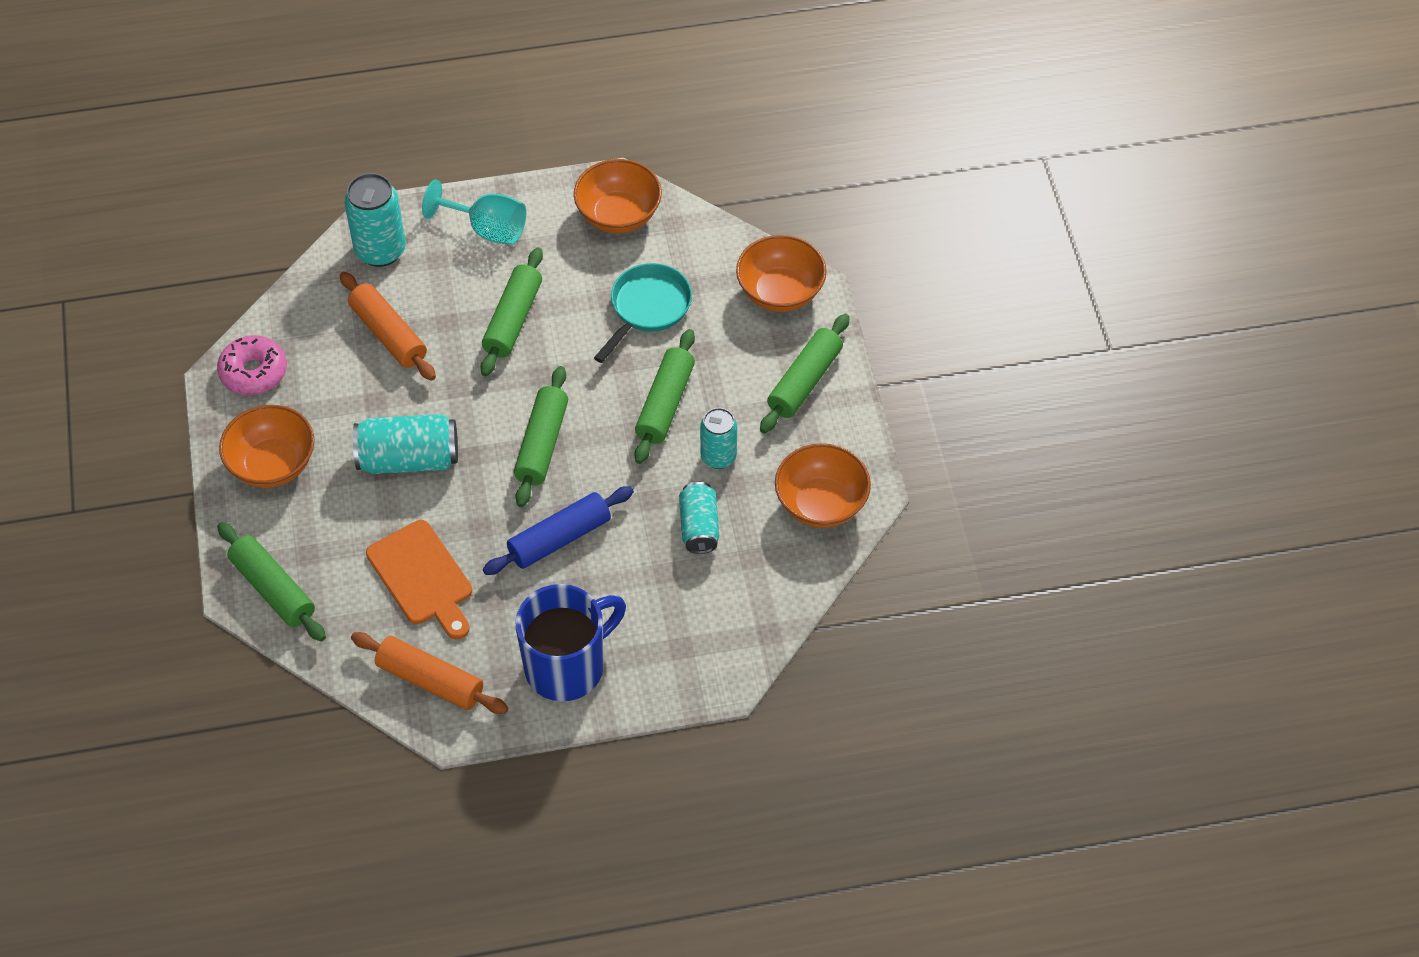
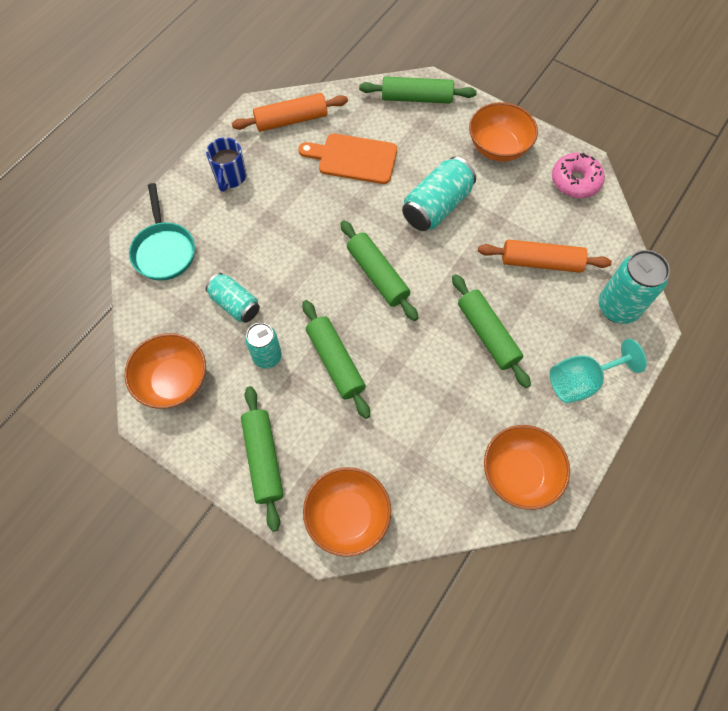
camera: 135 degrees right, 10 degrees up
(559, 538) = (306, 233): blue rolling pin -> none
(567, 666) = (230, 177): blue mug -> blue mug, size x0.58
(647, 308) = (419, 419): turquoise pan -> turquoise pan (164, 250)

